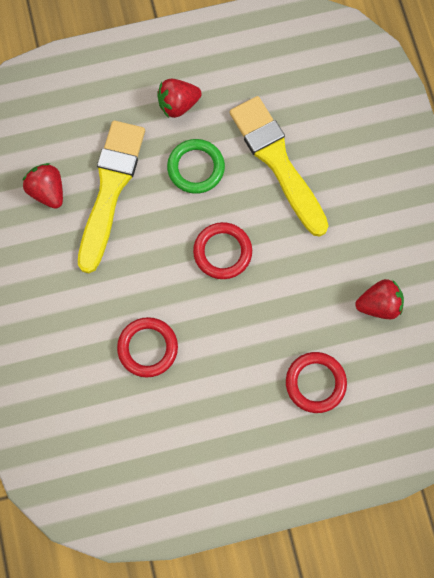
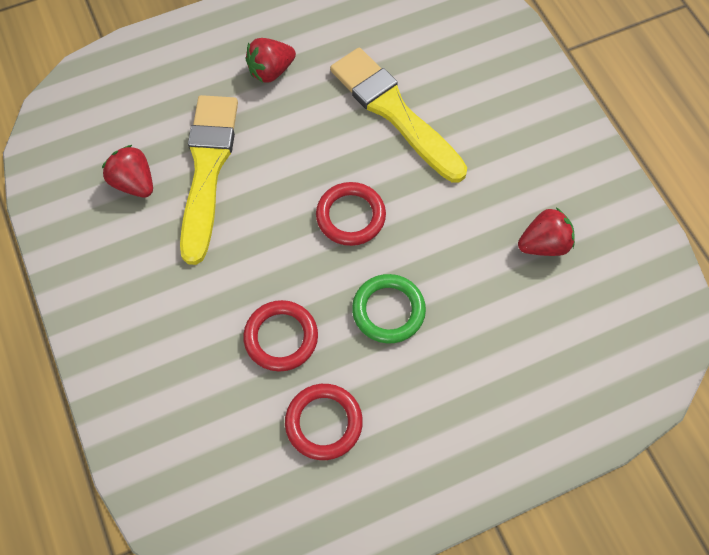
camera: 10 degrees left, 10 degrees down
(196, 168) = (303, 132): green ring -> green ring (388, 310)
(315, 383) = (490, 344): red ring -> red ring (323, 423)

